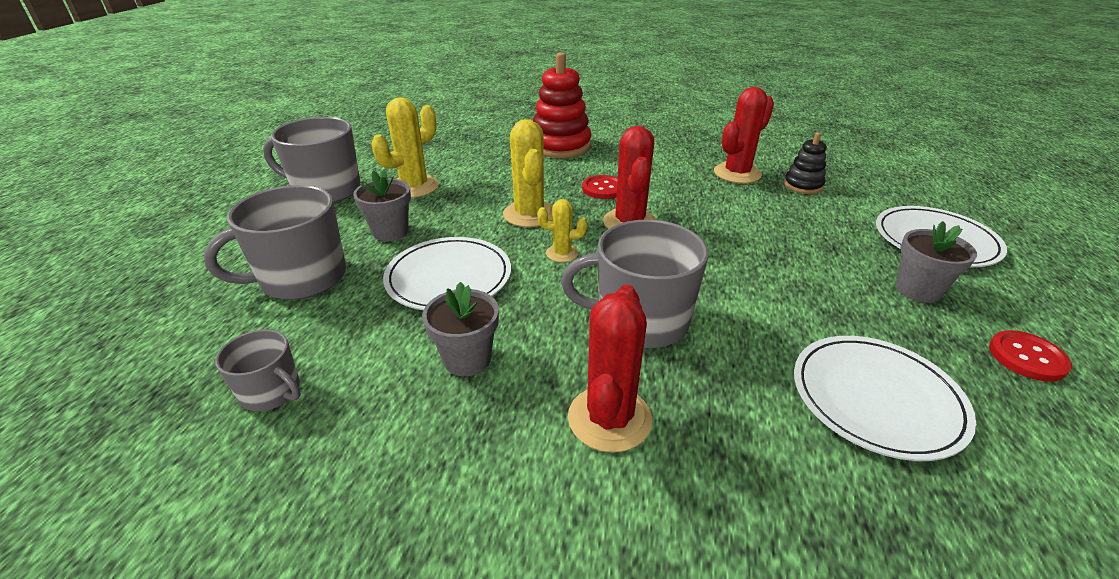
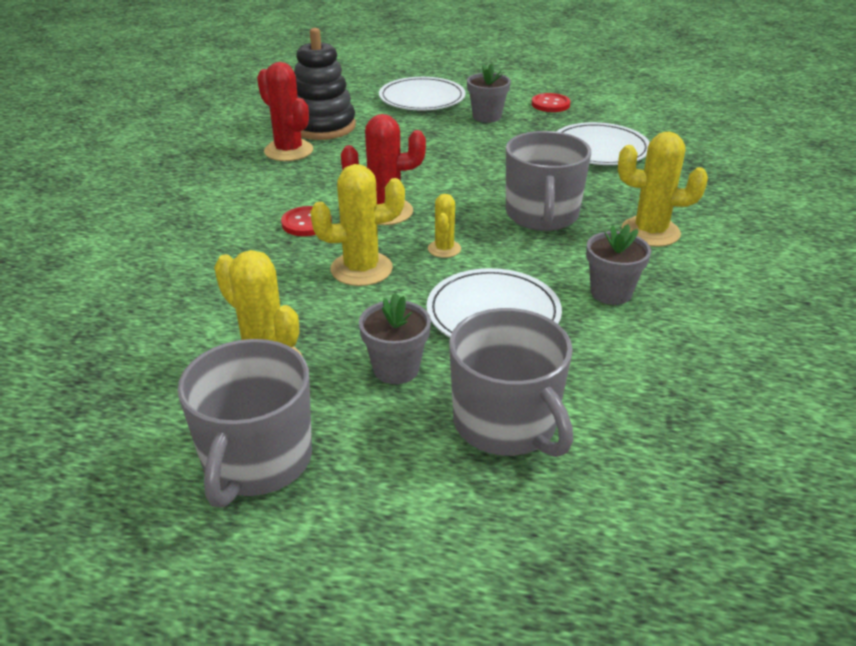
camera: 90 degrees left, 0 degrees up
(271, 392) = (688, 396): grey mug -> none
(560, 146) = (168, 249): red stacking toy -> none
(609, 418) = (650, 232): red cactus -> yellow cactus
(803, 185) = (322, 126): black stacking toy -> black stacking toy, size x1.85

